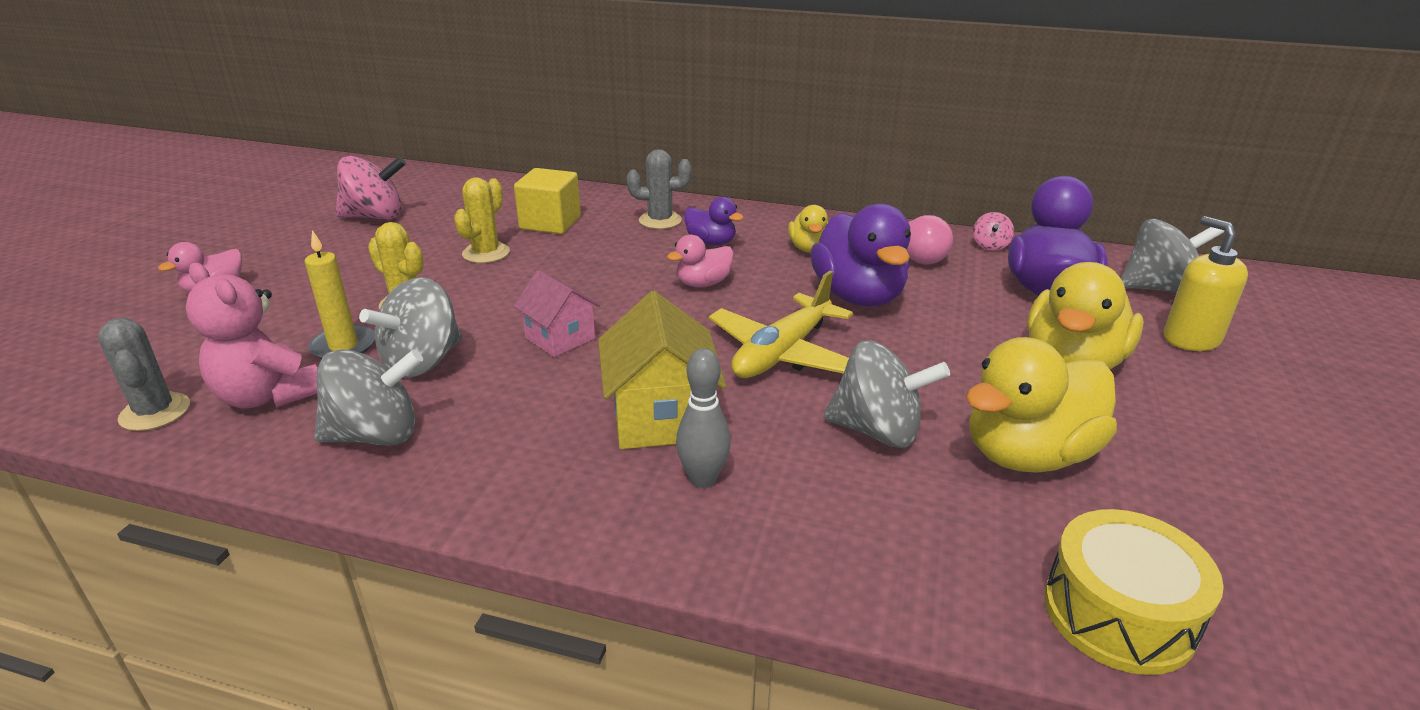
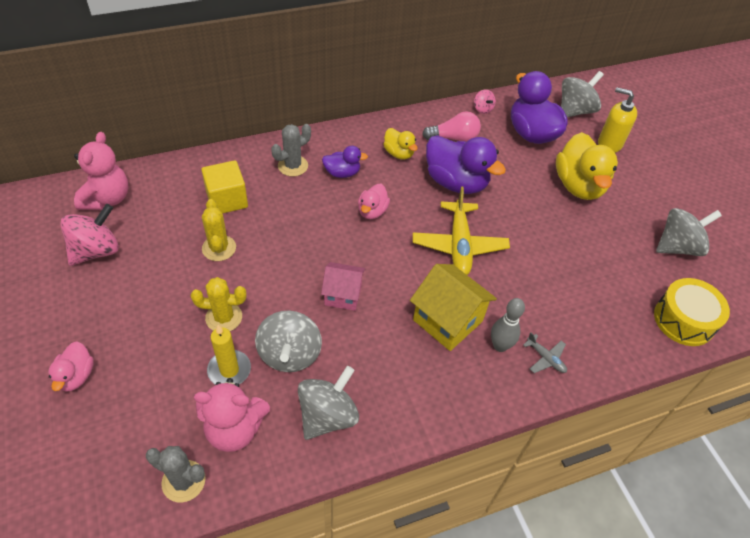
camera: 40 degrees left, 20 degrees up
(441, 188) = (107, 198): none -> pink teddy bear
(760, 529) = (545, 358): none -> grey plane
(877, 430) = (540, 274): grey spinning top -> grey spinning top (677, 247)
(1028, 454) = (603, 254): yellow duck -> none

